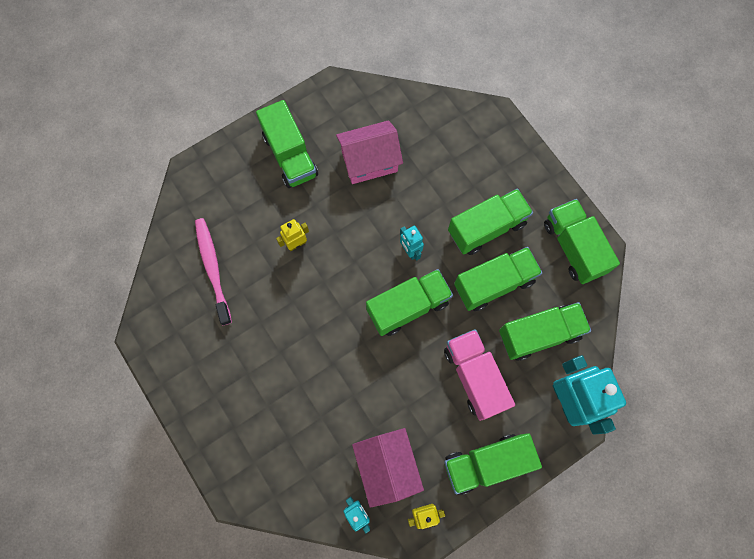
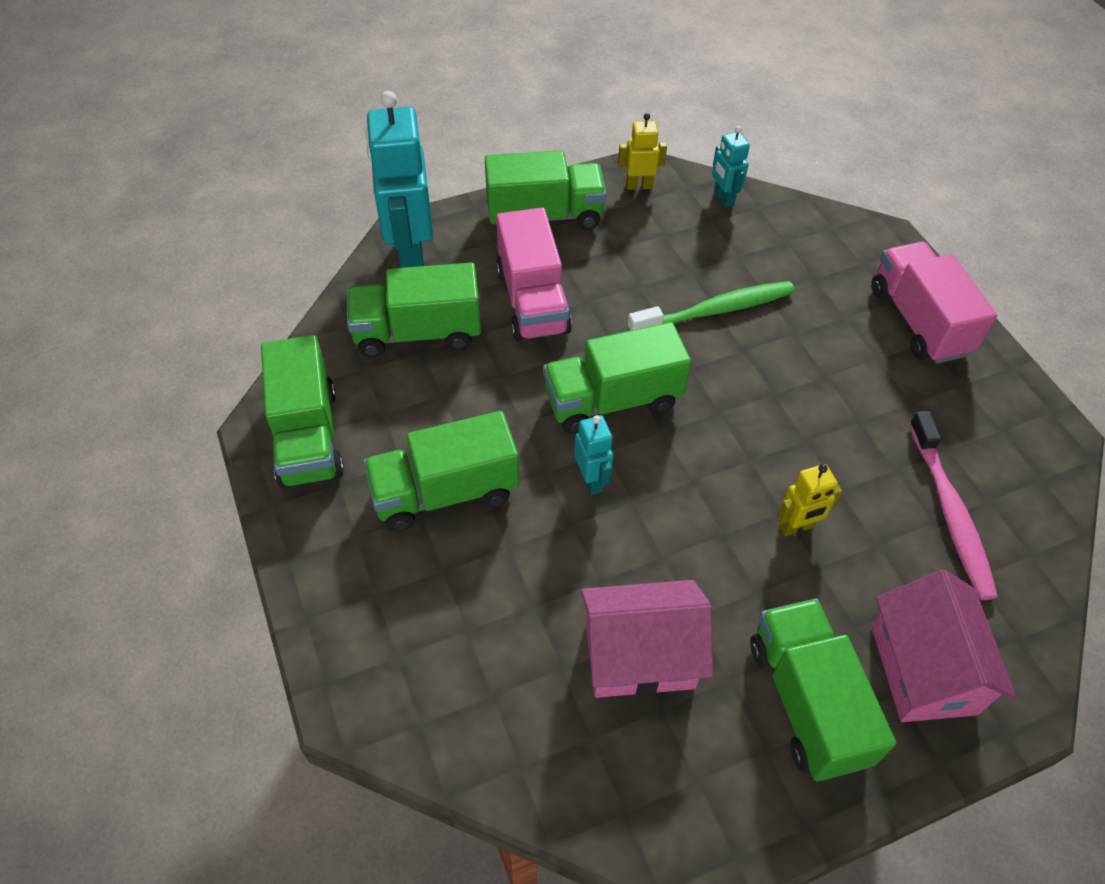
camera: 170 degrees left, 20 degrees down
(218, 412) = (918, 321): none -> pink truck
(353, 393) = (715, 310): none -> green toothbrush
(387, 466) = (678, 232): pink house -> pink house (923, 670)
(494, 284) = (462, 408): green truck -> none

